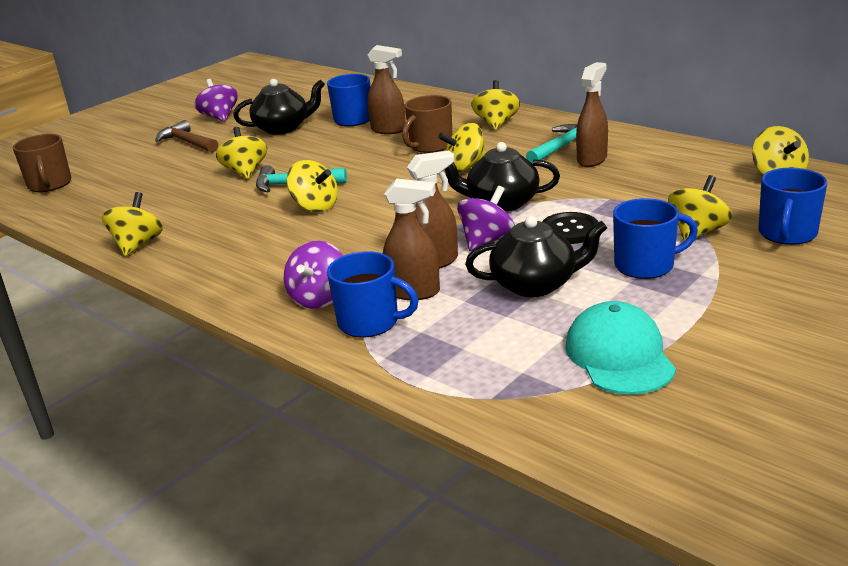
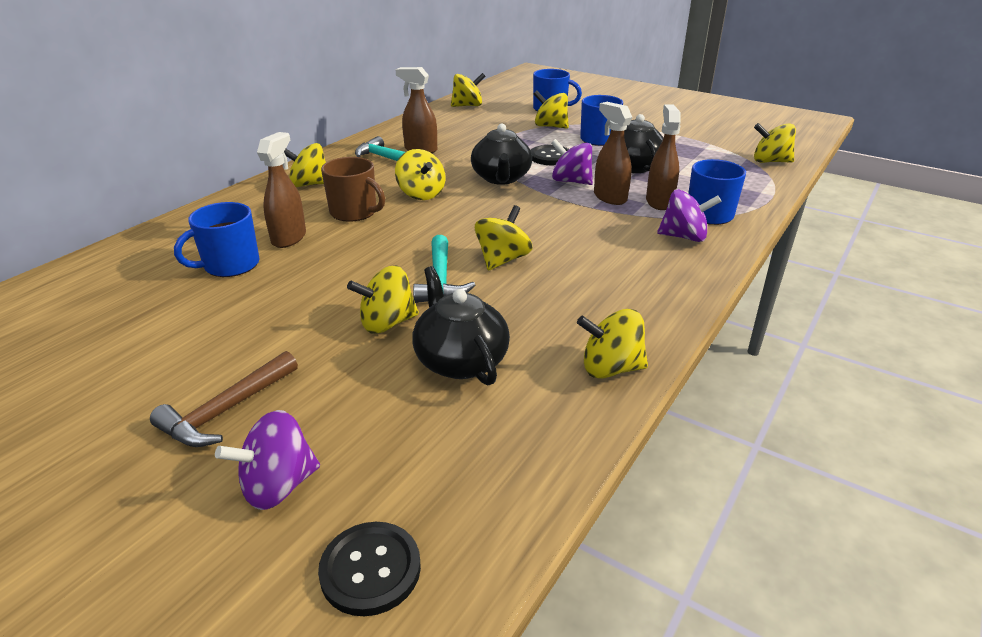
camera: 100 degrees left, 5 degrees up
(50, 184) = (370, 569): brown mug -> black button
(219, 117) = (109, 397): purple spinning top -> purple spinning top (278, 486)
(283, 128) = (224, 317): black teapot -> black teapot (460, 360)
(551, 412) = (770, 161): none -> yellow spinning top
(619, 355) = (705, 147): turquoise cap -> none

